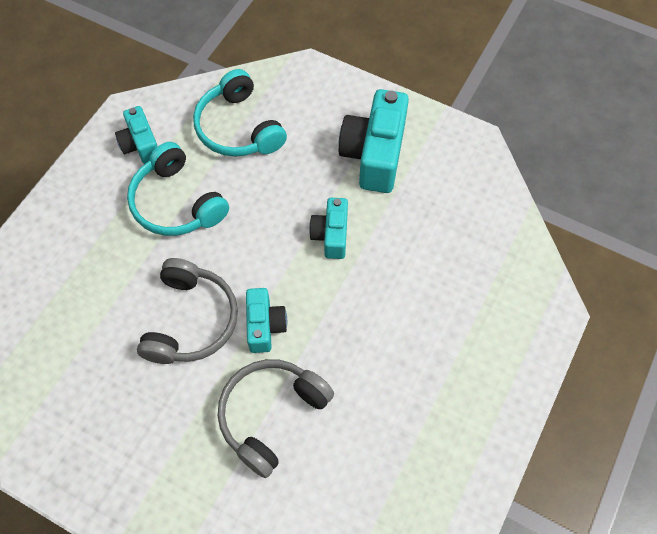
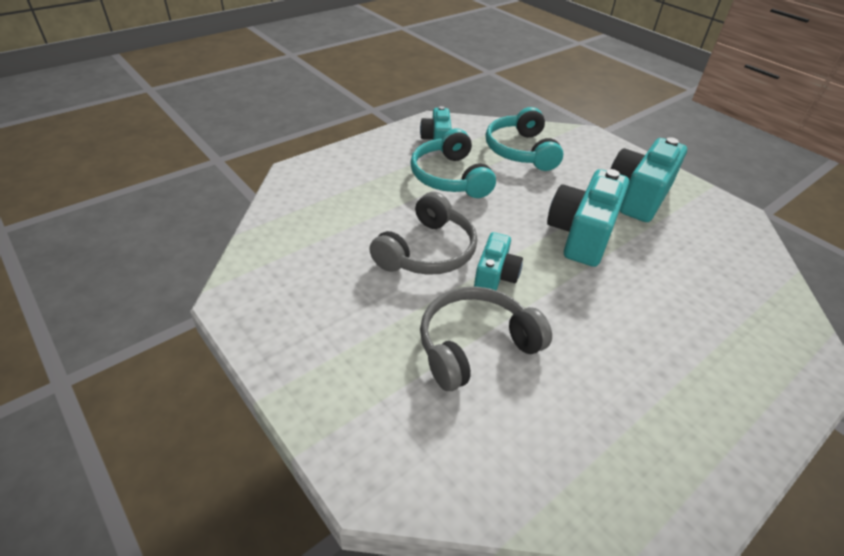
camera: 20 degrees right, 20 degrees down
(331, 235) = (581, 234): turquoise camera -> turquoise camera, size x1.74

